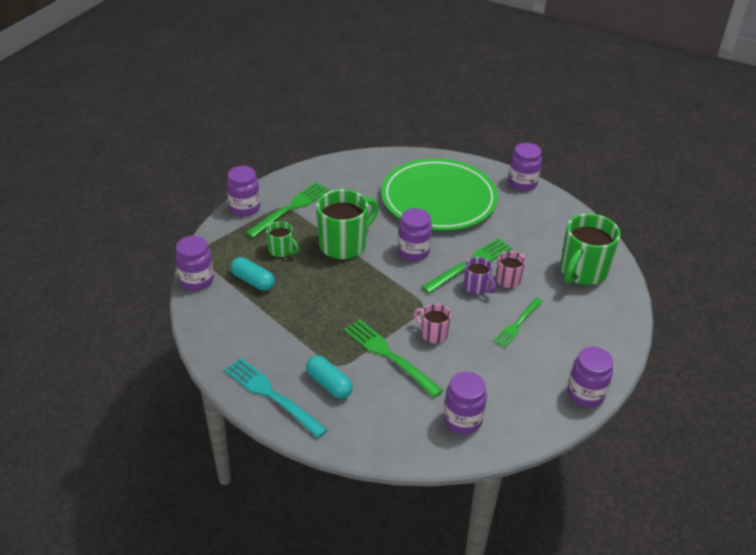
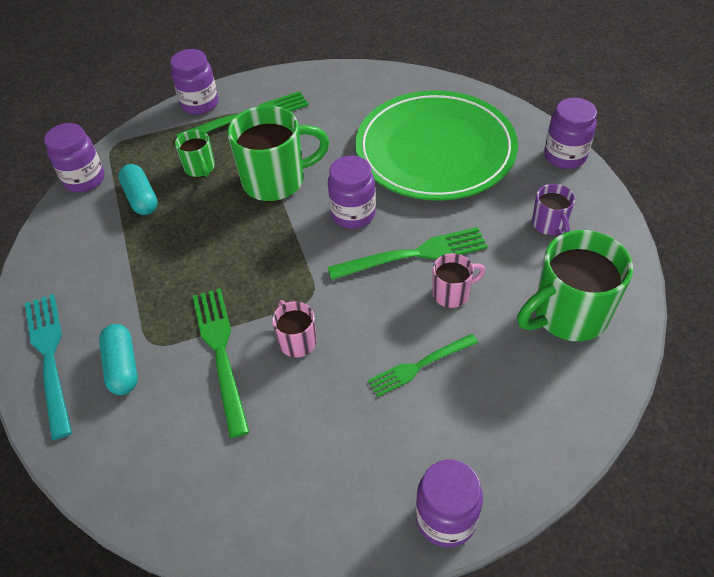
camera: 30 degrees right, 10 degrees up
(462, 420) = (245, 488): purple jar -> none
(477, 287) = (401, 291): purple mug -> purple mug (549, 225)

